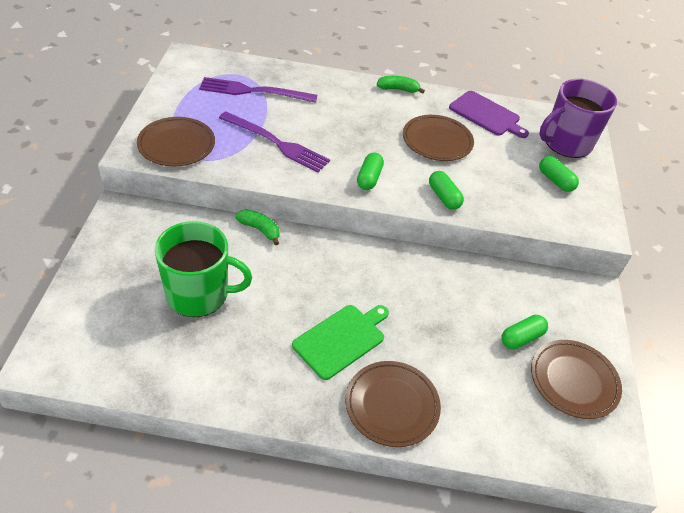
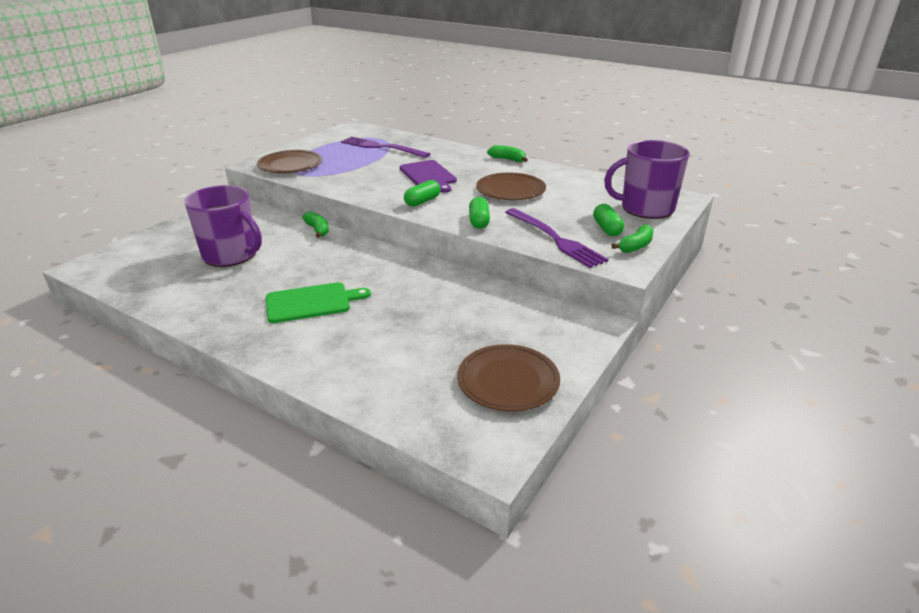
camera: 30 degrees right, 15 degrees down
(199, 294) = (231, 255): green mug -> purple mug
(276, 143) = (367, 174): purple fork -> purple fork (555, 239)
(392, 405) = (309, 352): brown plate -> none
(486, 115) = (578, 182): purple cutting board -> purple cutting board (428, 175)
(521, 338) = (482, 339): green capsule -> none
(592, 200) = (636, 246): none -> green banana

